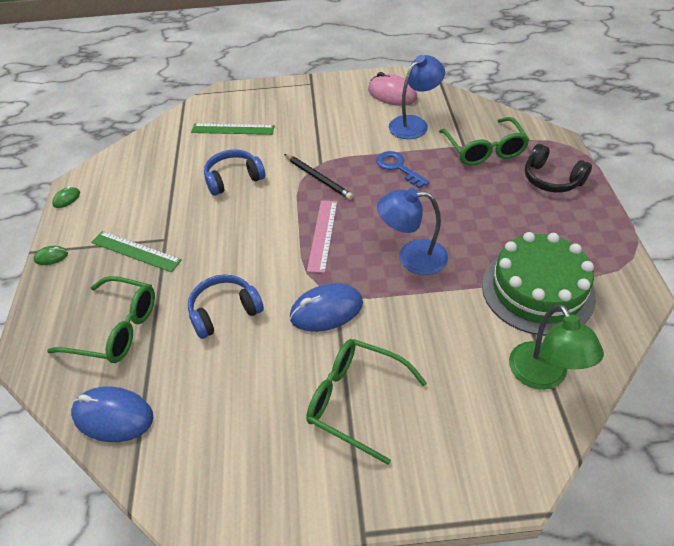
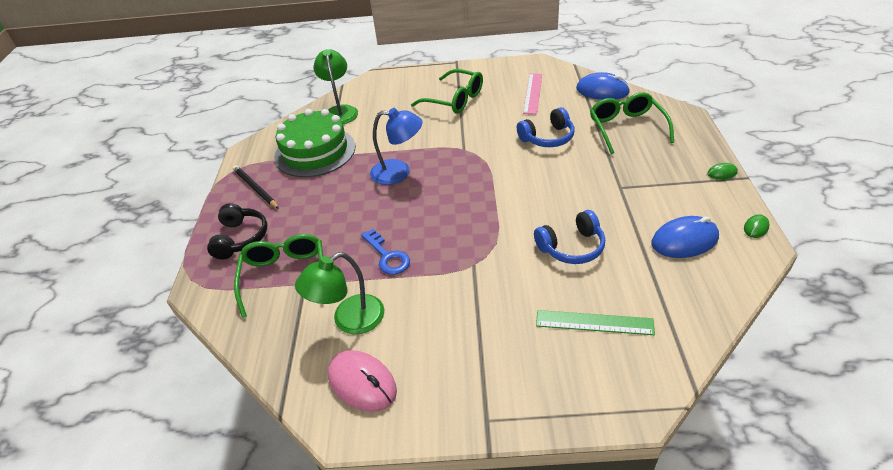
camera: 175 degrees left, 5 degrees down
(116, 329) = (626, 128): green glasses -> green glasses turned 60 degrees clockwise
(136, 251) = (643, 177): green ruler -> none
(318, 178) = (476, 246): black pencil -> black pencil (255, 188)
(323, 235) = (472, 189): pink ruler -> pink ruler (532, 93)
(326, 310) = (471, 139): blue mouse -> blue mouse (684, 240)
(414, 124) = (349, 320): blue lamp -> green lamp
(551, 179) = (240, 238): black headphones -> black headphones turned 45 degrees clockwise

